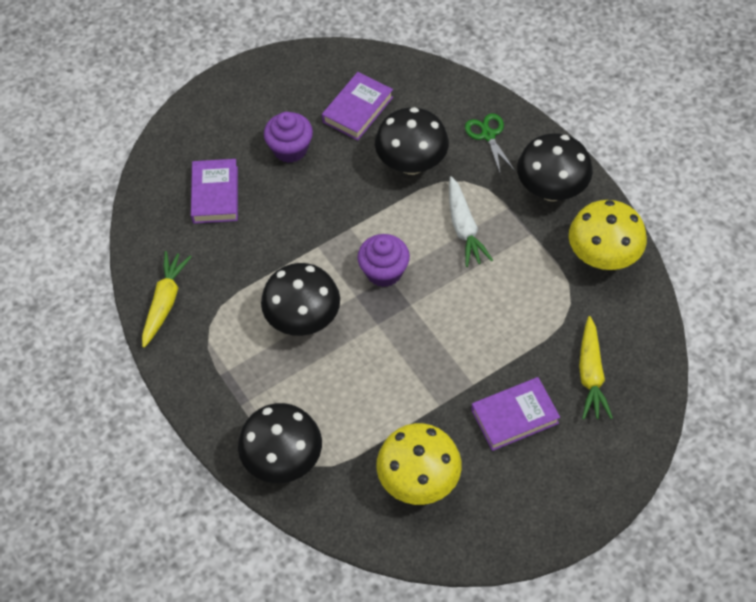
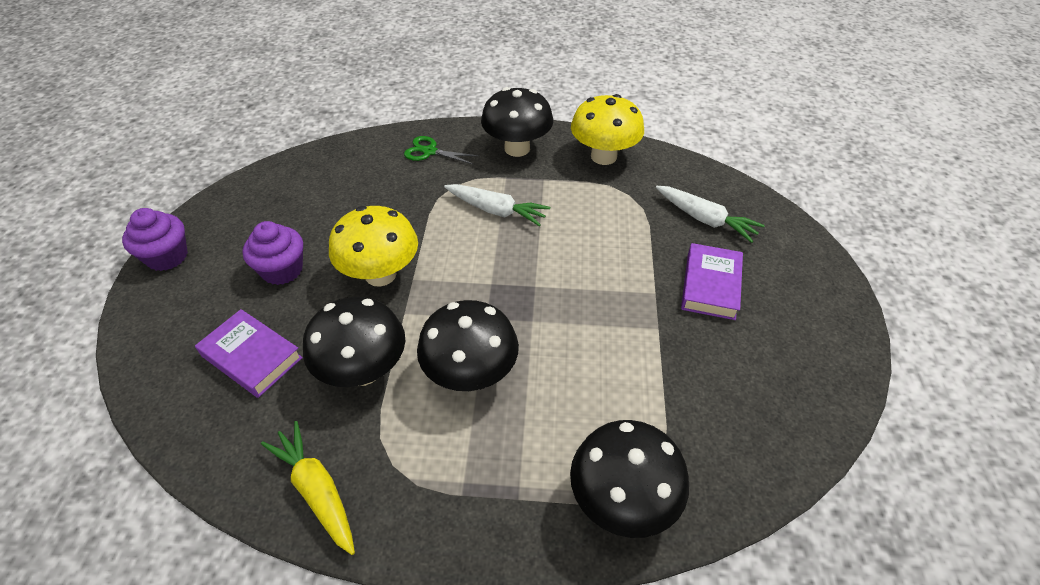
camera: 55 degrees left, 10 degrees down
(358, 110) = (307, 205): purple book -> none
(384, 272) = (483, 283): purple cupcake -> purple cupcake (167, 256)
(412, 163) = (400, 204): black mushroom -> black mushroom (363, 370)
(419, 480) = (731, 393): yellow mushroom -> yellow mushroom (380, 274)
(591, 374) = (705, 219): yellow carrot -> white carrot

